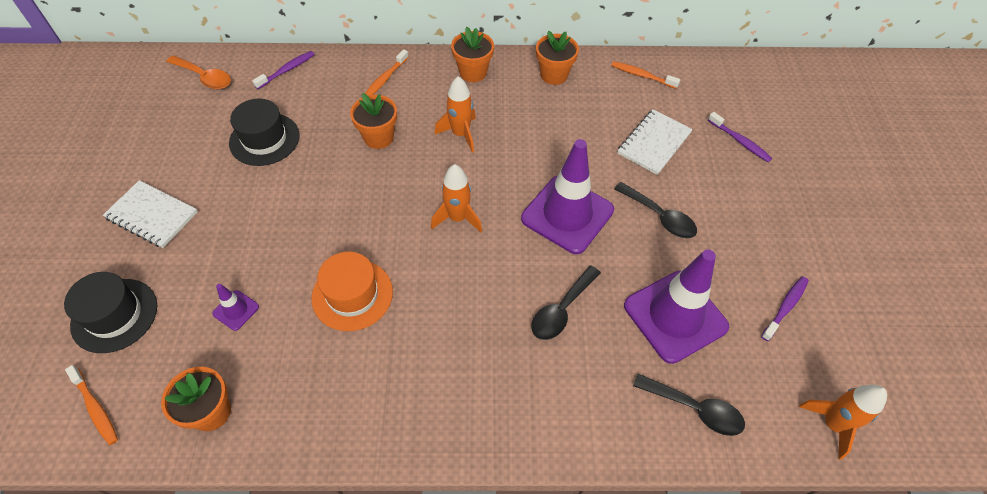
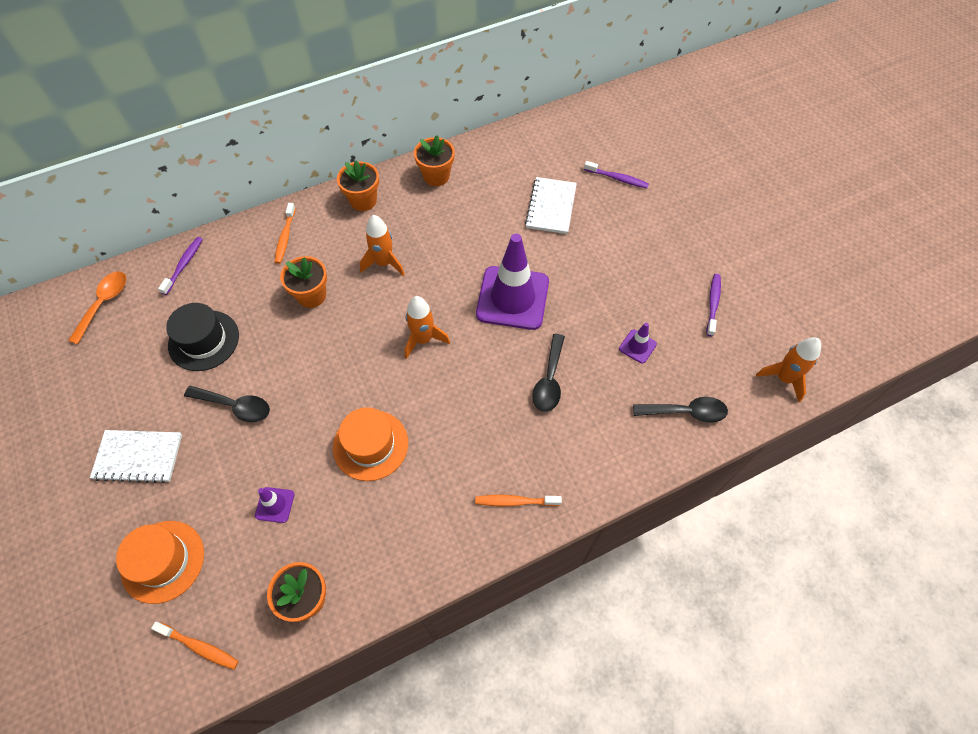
camera: 25 degrees left, 5 degrees up
(114, 315) = (163, 561): black hat -> orange hat
(205, 77) = (104, 304): orange spoon -> orange spoon turned 75 degrees counterclockwise
(642, 75) = (511, 149): orange toothbrush -> orange toothbrush (515, 501)
(660, 216) = (586, 269): black spoon -> black spoon (235, 406)
(675, 316) = (637, 346): purple traffic cone -> purple traffic cone, size x0.43

